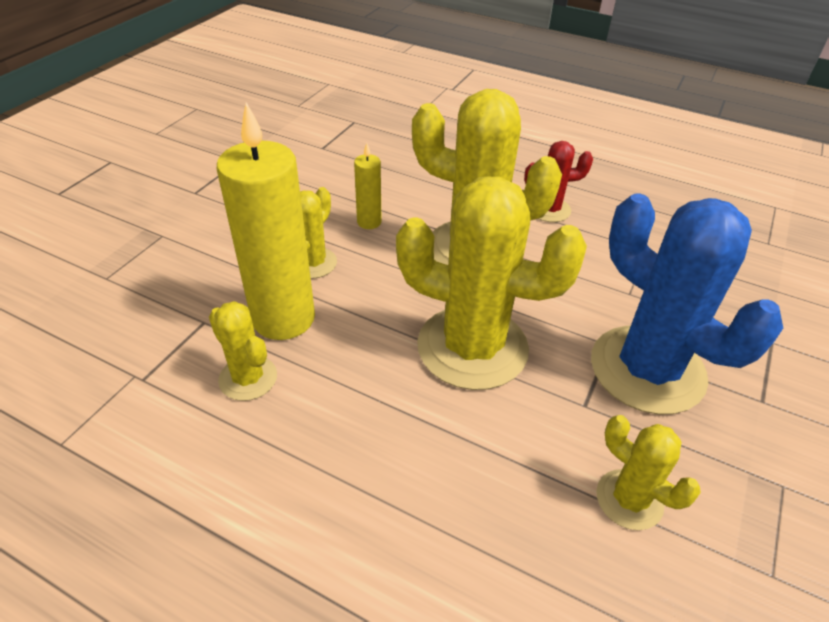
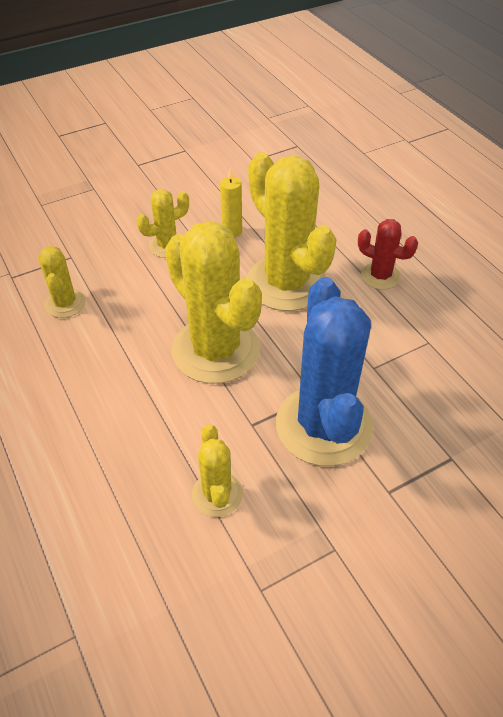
camera: 35 degrees right, 5 degrees up
(283, 318) = (117, 275): yellow candle -> none

